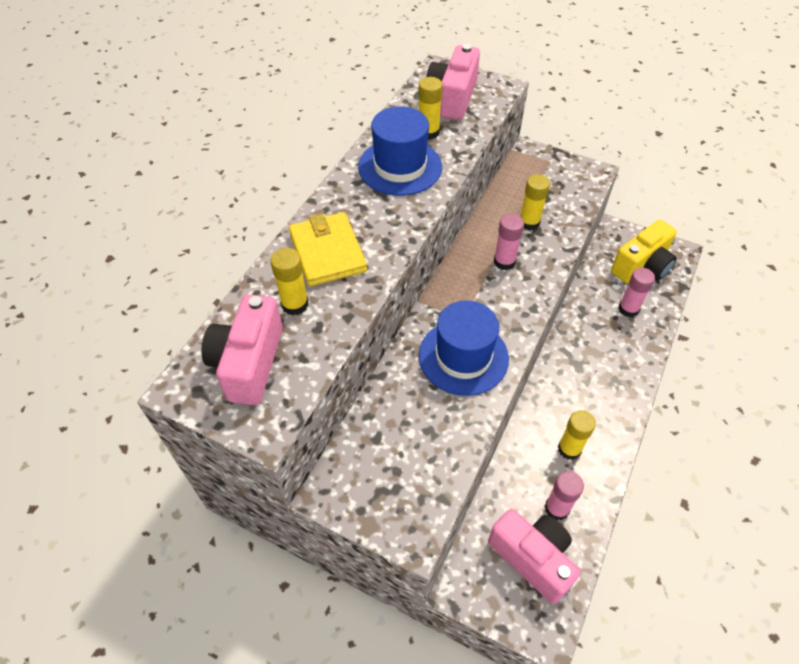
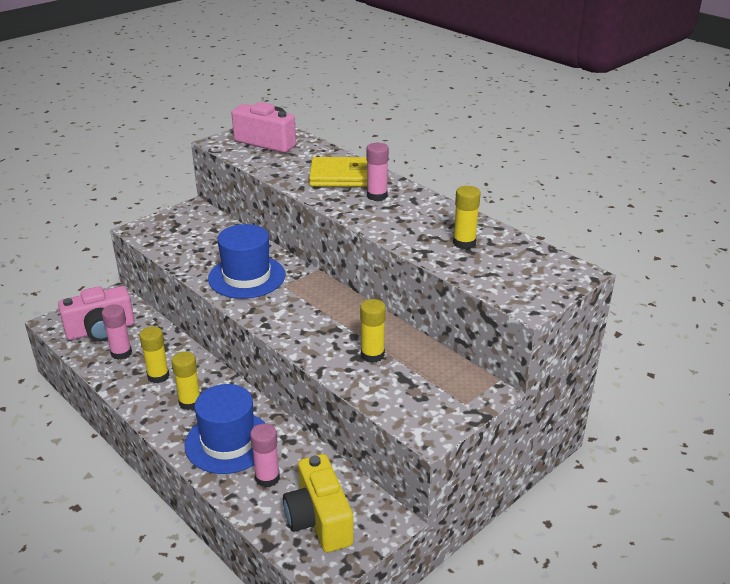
camera: 110 degrees right, 20 degrees down
(295, 304) = (301, 160): yellow glue stick -> yellow glue stick (190, 402)
(400, 167) = (421, 220): blue hat -> blue hat (228, 442)
(452, 98) = (517, 268): pink camera -> none
(504, 262) = (330, 324): pink glue stick -> pink glue stick (377, 196)

